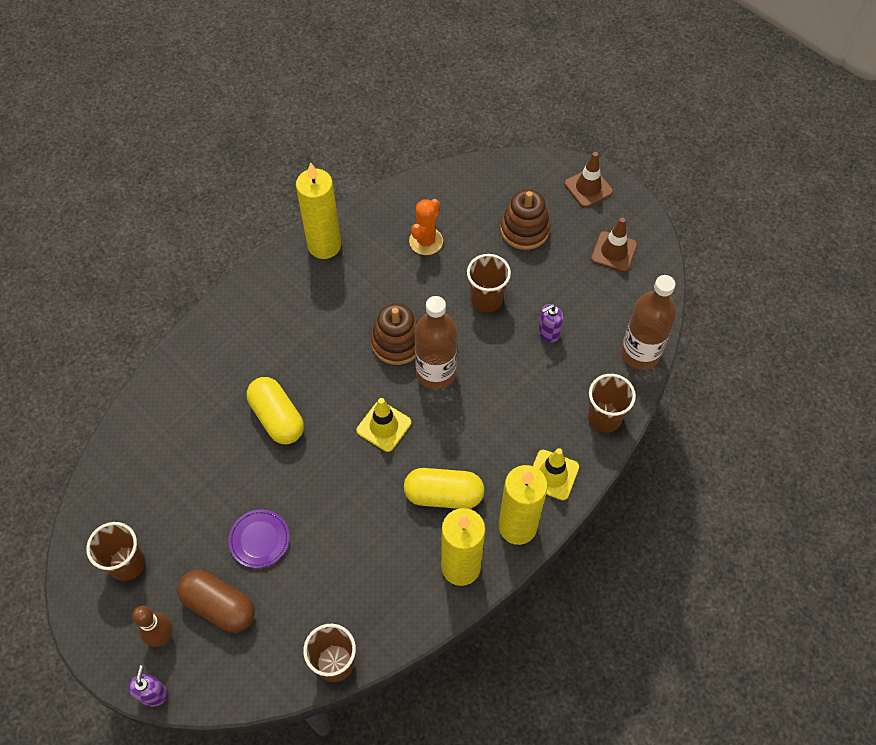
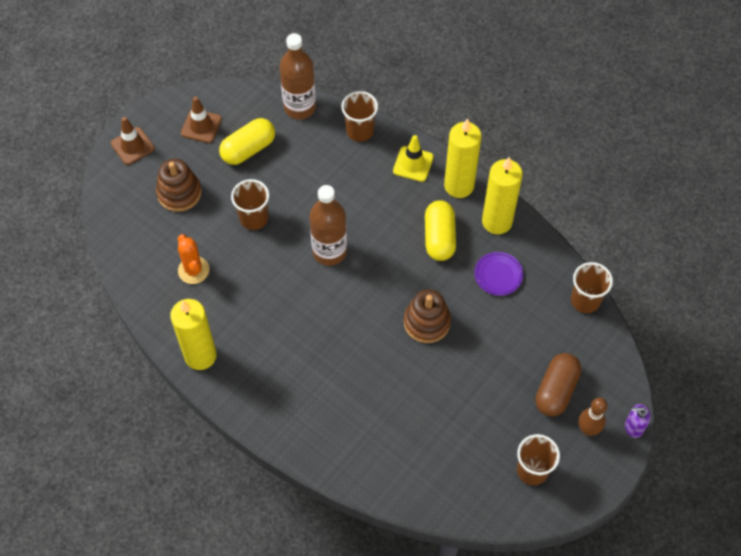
camera: 95 degrees left, 0 degrees up
(259, 540) = (496, 368): purple plate -> purple plate (498, 275)
(277, 418) = (384, 371): yellow capsule -> yellow capsule (248, 149)
(384, 426) = (383, 286): yellow traffic cone -> none
(397, 342) = (301, 284): brown stacking toy -> brown stacking toy (427, 322)
(426, 241) = (193, 270): orange cactus -> orange cactus turned 45 degrees clockwise
(548, 332) = (284, 171): purple soap dispenser -> none

